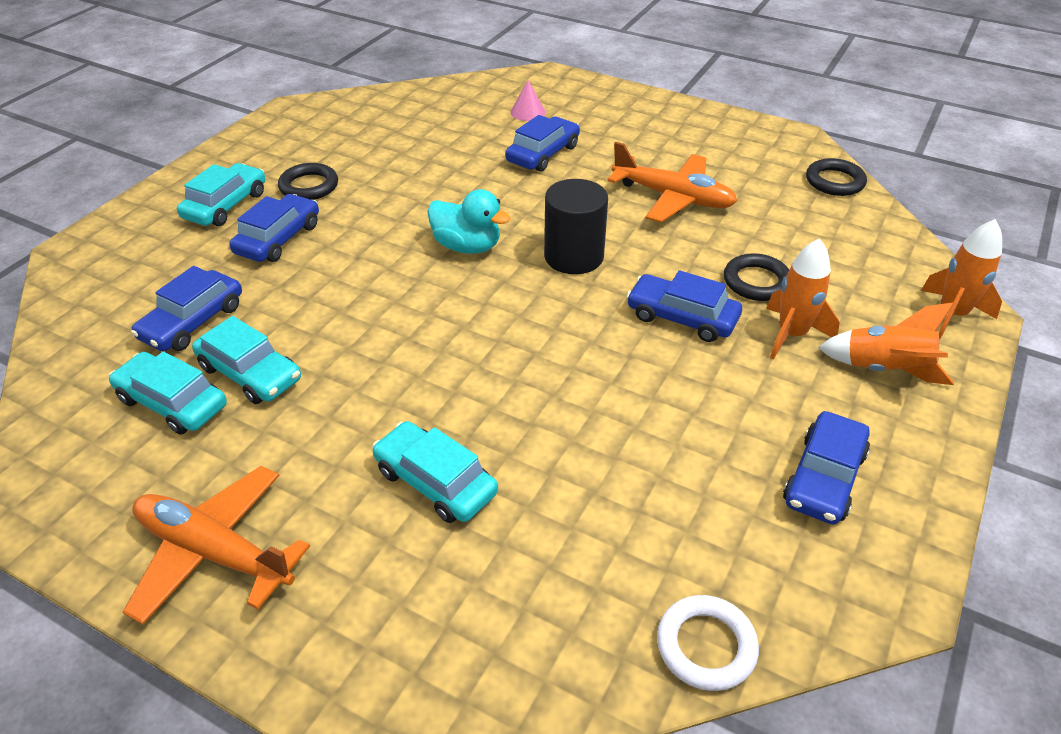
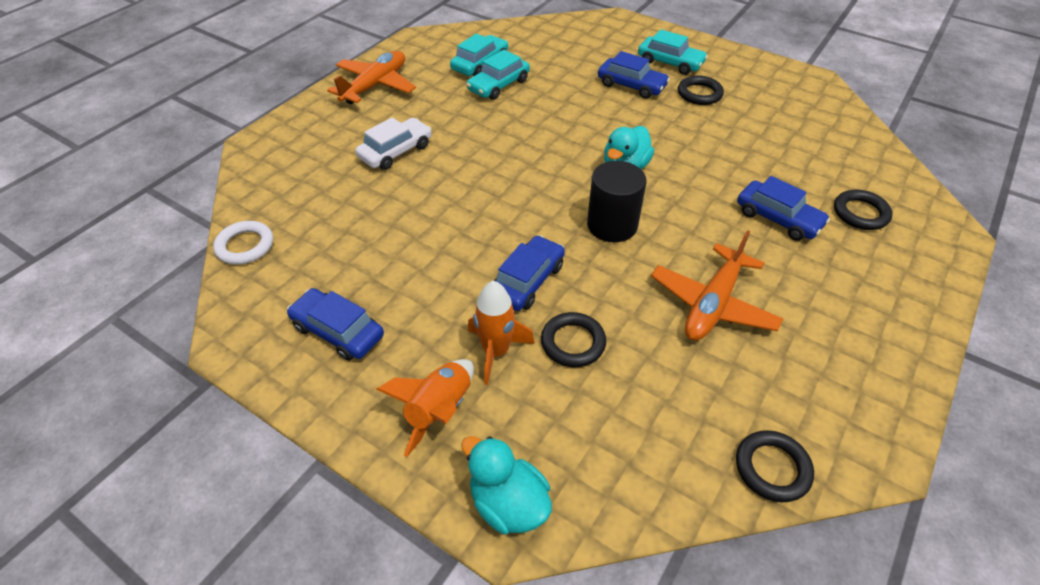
camera: 95 degrees right, 5 degrees up
(193, 322) = (546, 63): blue car -> none
(435, 482) = (396, 151): turquoise car -> white car
(528, 112) = (860, 213): pink cone -> black ring
(952, 315) = (508, 503): orange rocket -> turquoise duck

